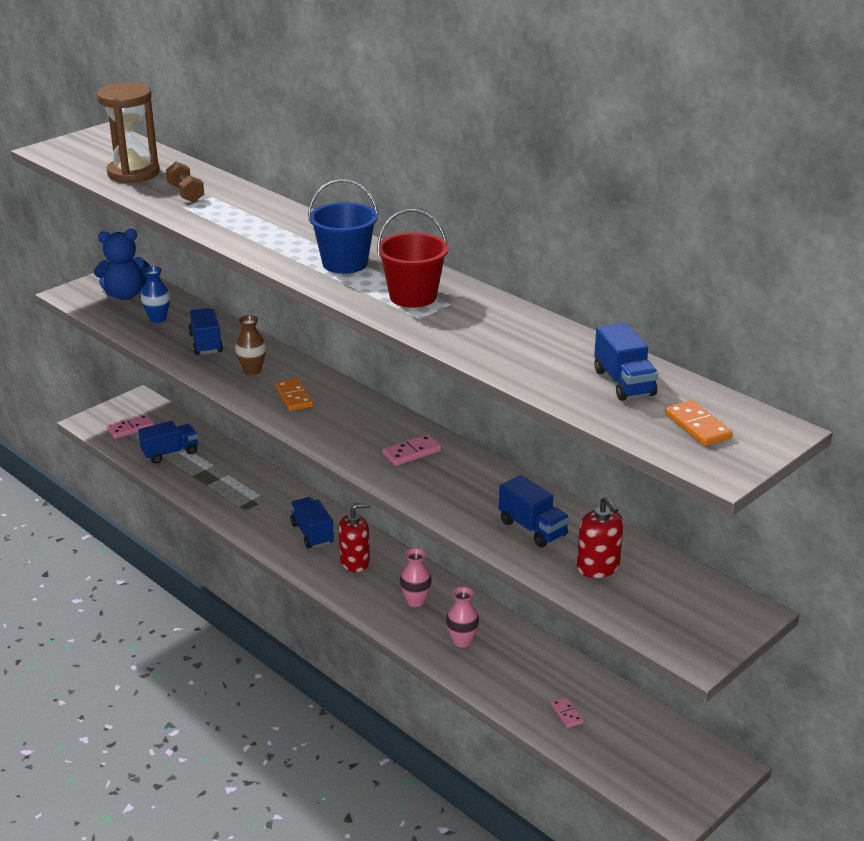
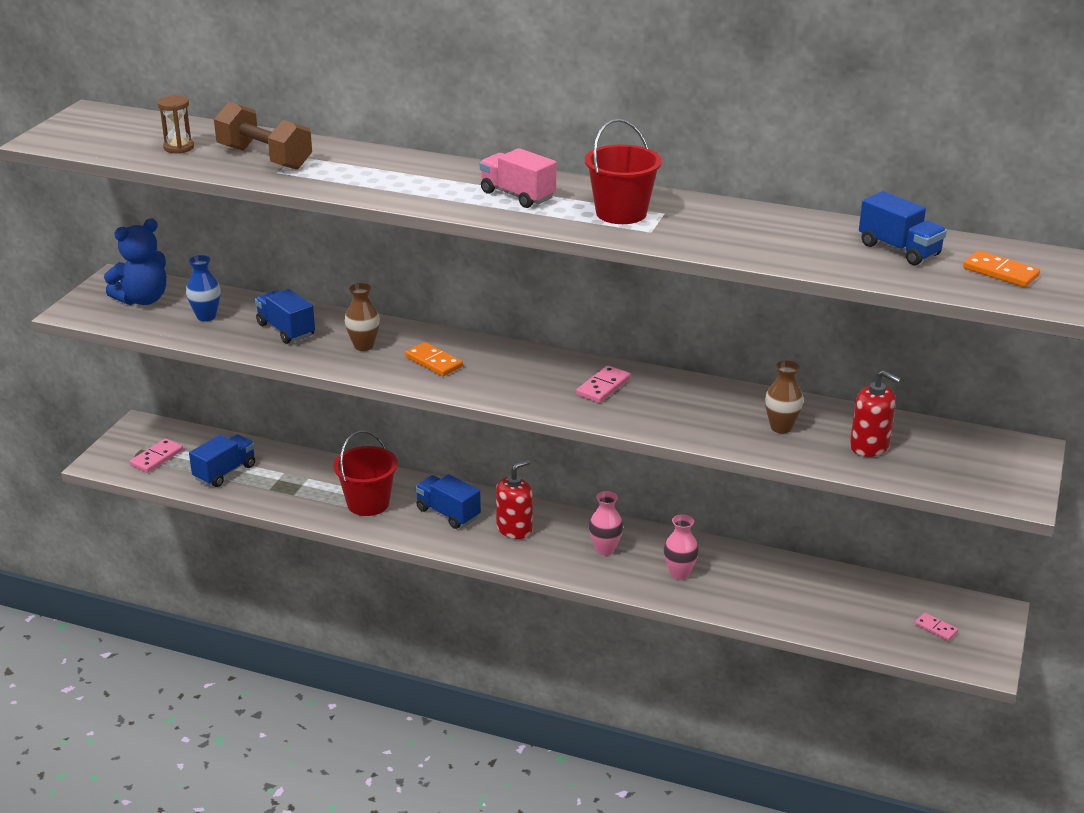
camera: 25 degrees left, 0 degrees up
(133, 173) = (179, 147): brown hourglass -> brown hourglass, size x0.50
(186, 193) = (265, 158): brown dumbbell -> brown dumbbell, size x1.64
(257, 508) = (368, 503): none -> red bucket
(345, 263) = (517, 195): blue bucket -> pink truck
(533, 528) = (781, 427): blue truck -> brown vase
(566, 713) = (826, 610): pink domino -> pink domino (936, 628)

